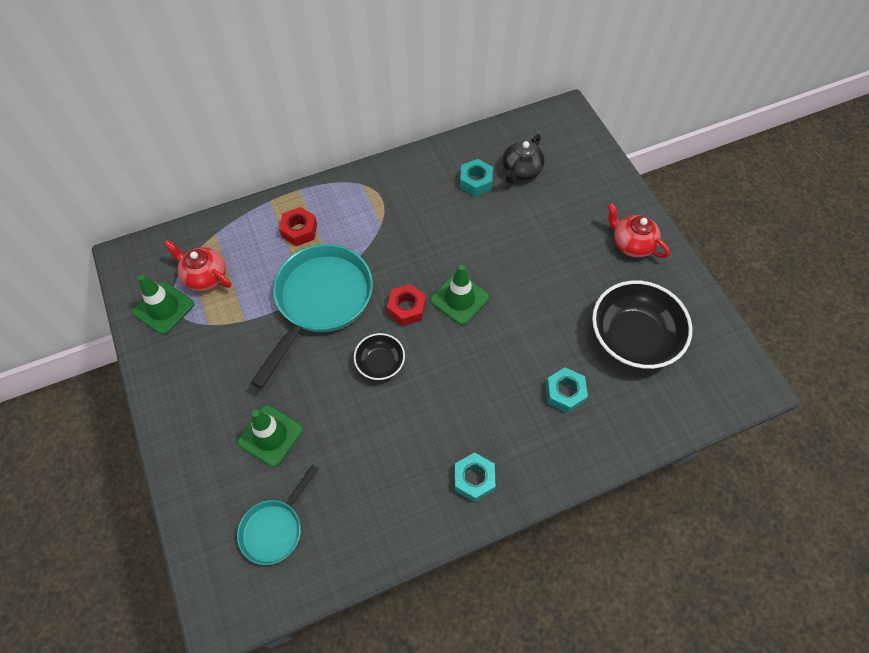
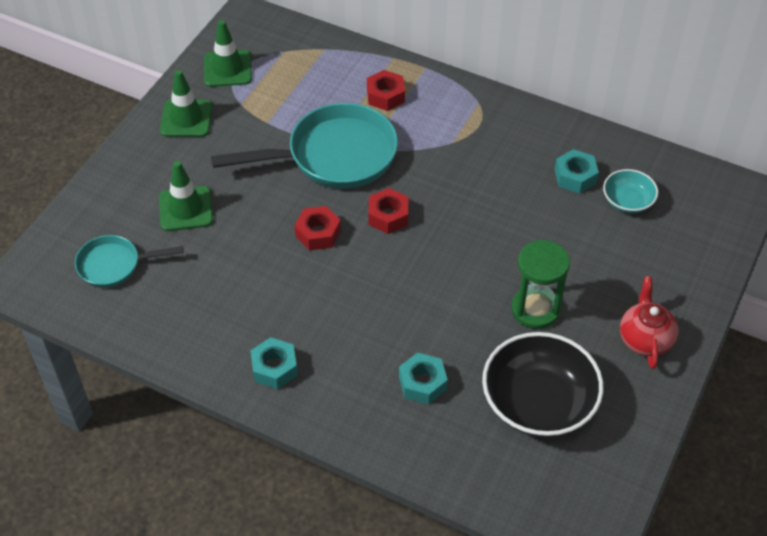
camera: 50 degrees right, 10 degrees down
(205, 277) = (280, 72): red teapot -> none
(380, 363) = (318, 233): black bowl -> red nut
(459, 299) = (437, 246): green traffic cone -> green traffic cone (186, 118)
(521, 171) = (627, 201): black teapot -> turquoise bowl
(560, 283) = (535, 309): none -> green hourglass

